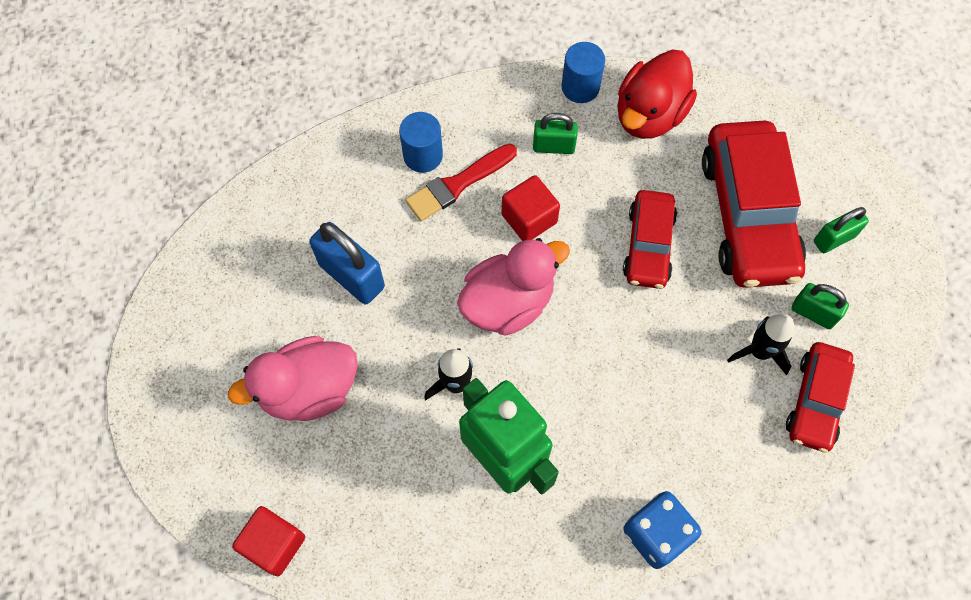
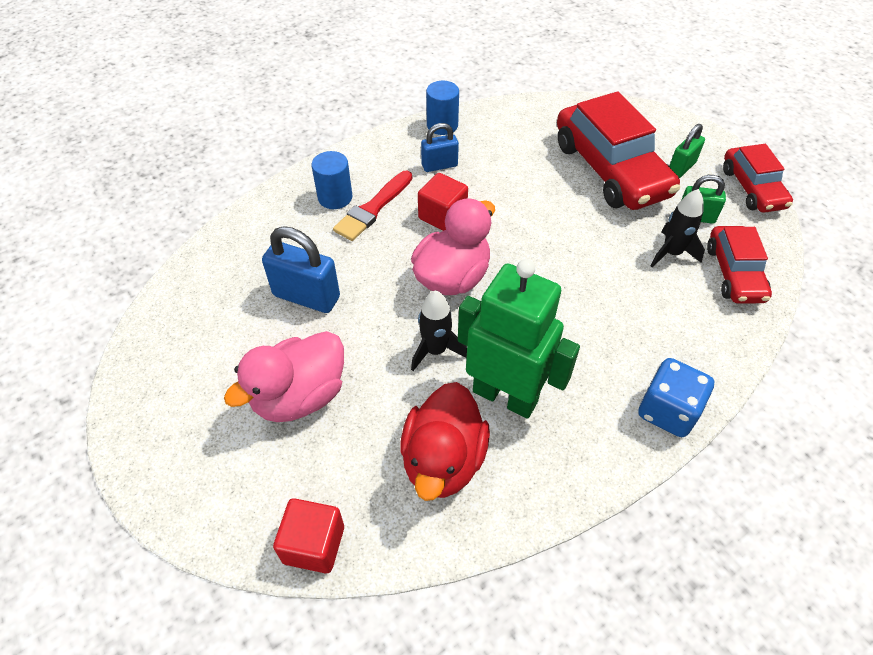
camera: 20 degrees left, 15 degrees down
(553, 146) = (439, 165): green padlock -> blue padlock
(648, 245) = (546, 208): red car -> red car (752, 188)
(649, 114) = (503, 129): red duck -> red duck (443, 460)

